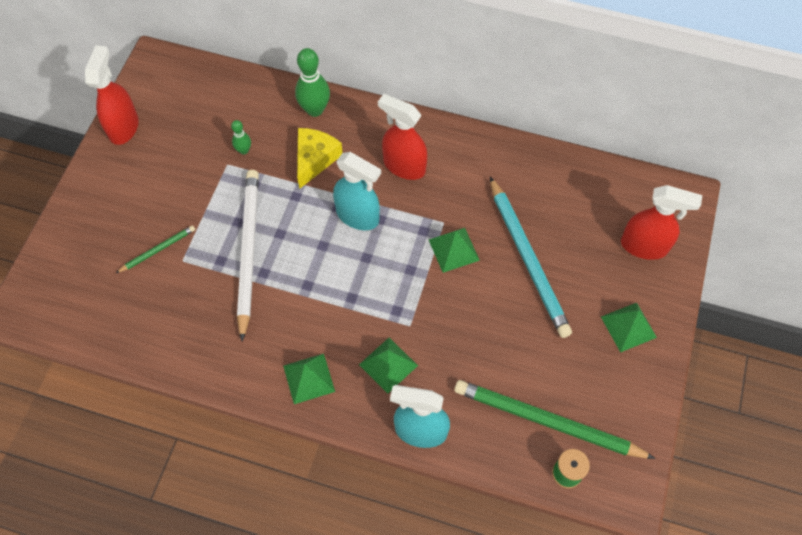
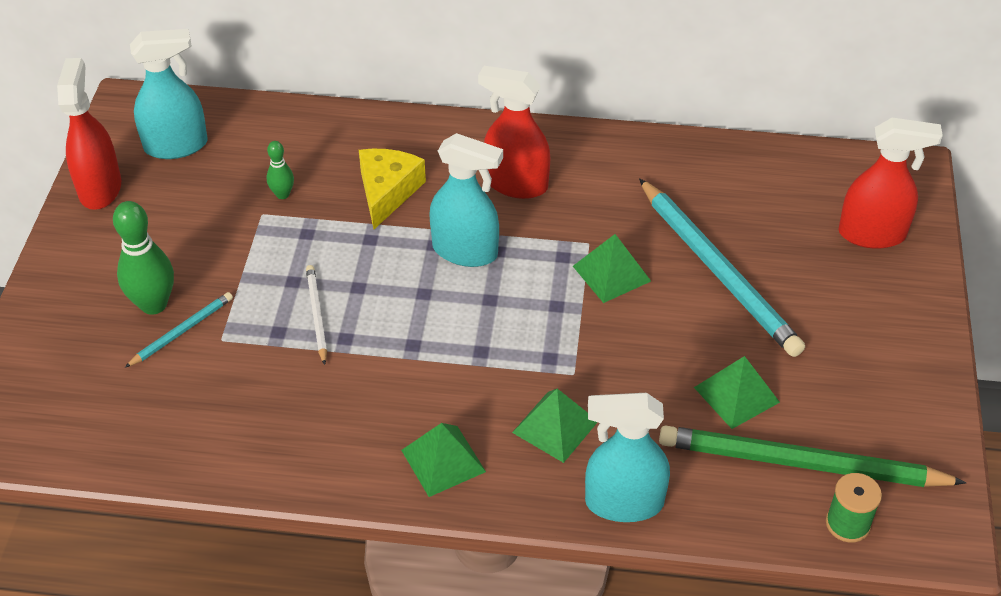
camera: 10 degrees left, 15 degrees down
(158, 250) = (182, 331): green pencil -> turquoise pencil
(180, 100) = (176, 146): none -> turquoise spray bottle
(248, 251) = (316, 315): white pencil -> white pencil, size x0.47
(315, 110) = (373, 134): green bowling pin -> green bowling pin (153, 304)
(628, 327) = (879, 331): green pyramid -> green pyramid (736, 394)

